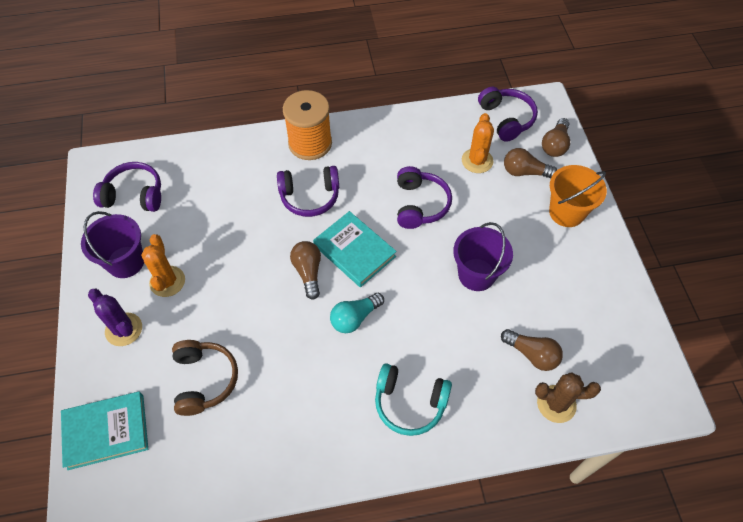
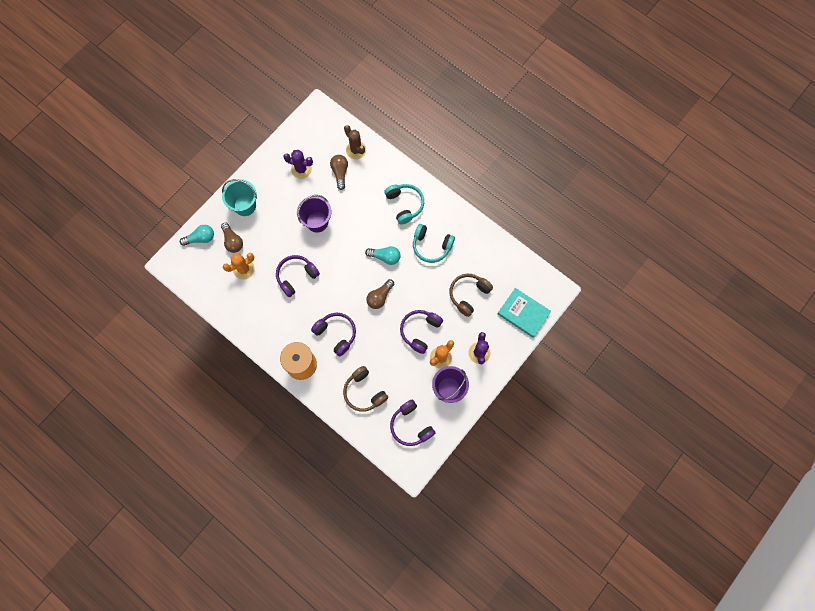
camera: 130 degrees left, 15 degrees up
(218, 178) = (364, 392): none -> brown headphones
(316, 388) = (431, 246): none -> turquoise headphones
(354, 251) = (350, 285): turquoise book -> none
(506, 119) = (199, 275): purple headphones -> purple headphones (420, 331)
(555, 145) = (200, 238): brown light bulb -> turquoise light bulb
(566, 212) = (245, 205): orange bucket -> turquoise bucket
(575, 309) = (301, 169): none -> purple cactus

